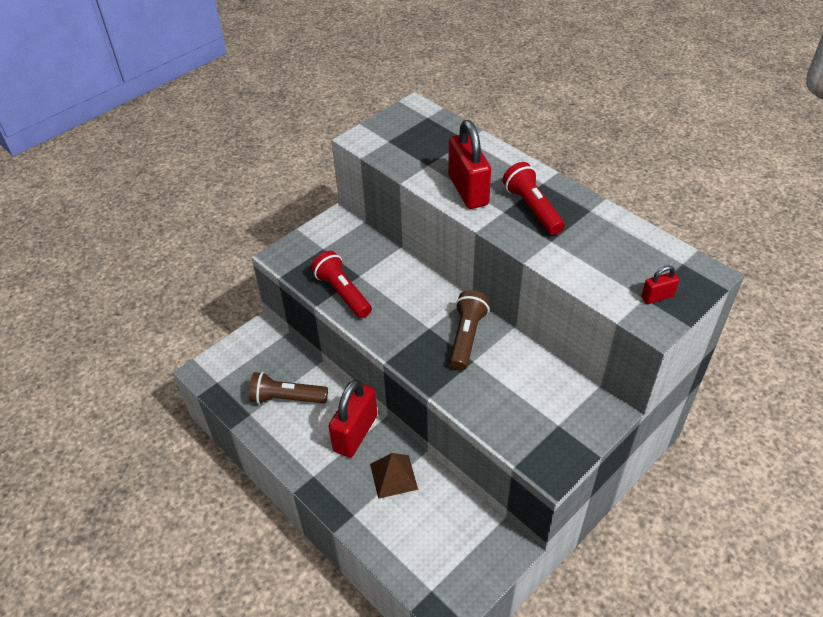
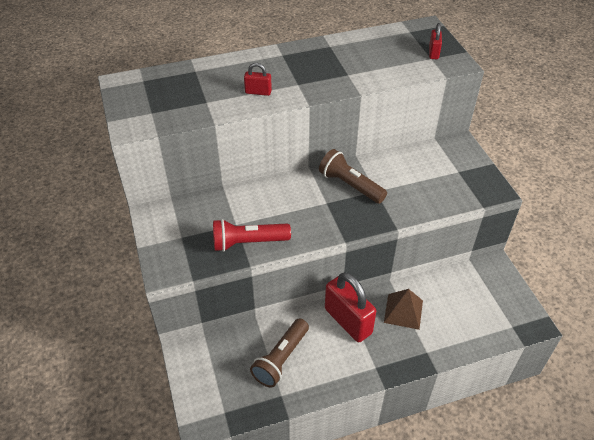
camera: 65 degrees left, 0 degrees up
(468, 190) = (258, 92): red padlock -> red padlock, size x0.47
(532, 208) = (306, 69): red flashlight -> none

